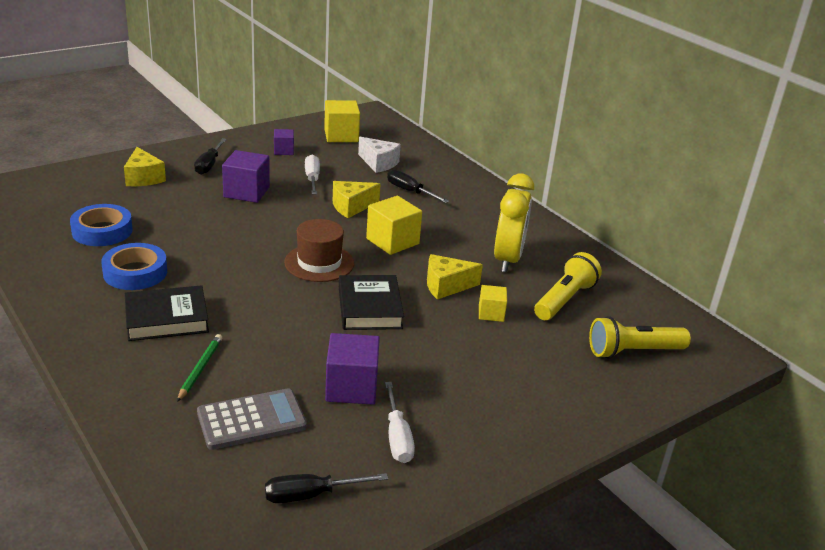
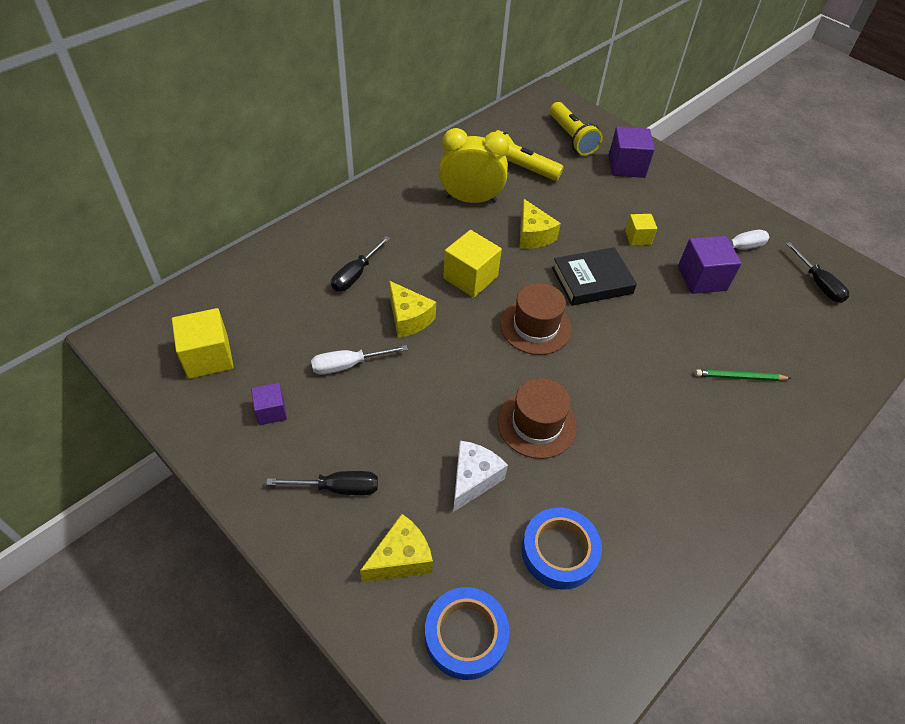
camera: 100 degrees left, 20 degrees up
(135, 272) = (628, 480): blue tape -> blue tape (465, 635)
(166, 318) = (688, 424): black book -> none
(214, 243) = (536, 424): none -> brown hat
(246, 192) = (405, 424): purple cube -> purple cube (626, 166)
(251, 420) = (774, 329): grey calculator -> none
(379, 163) = (288, 308): white cheese -> white cheese (473, 479)
(491, 313) = (561, 207): yellow cube -> yellow cube (638, 237)

